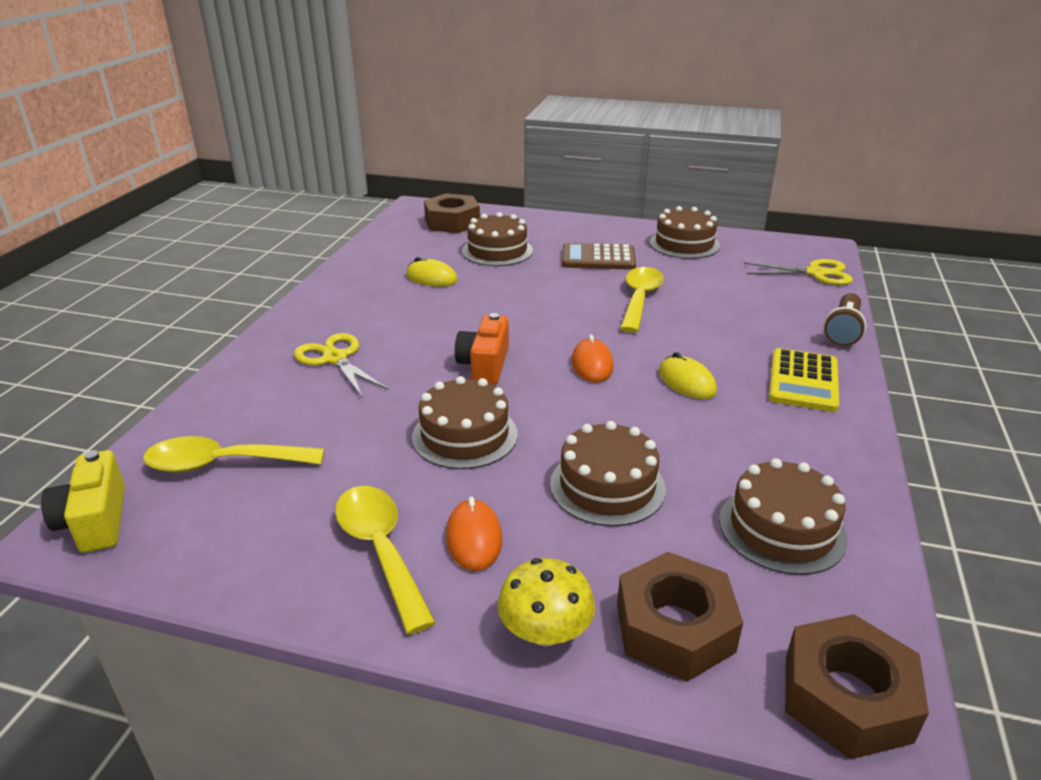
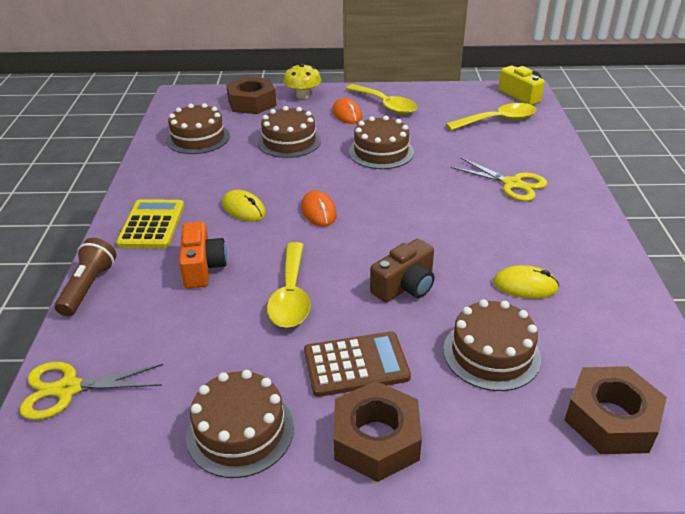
camera: 165 degrees right, 5 degrees up
(484, 365) = (400, 197): orange camera -> orange camera (202, 267)
(534, 291) = (405, 286): none -> brown camera
(847, 697) = (189, 97): brown nut -> brown nut (376, 439)

